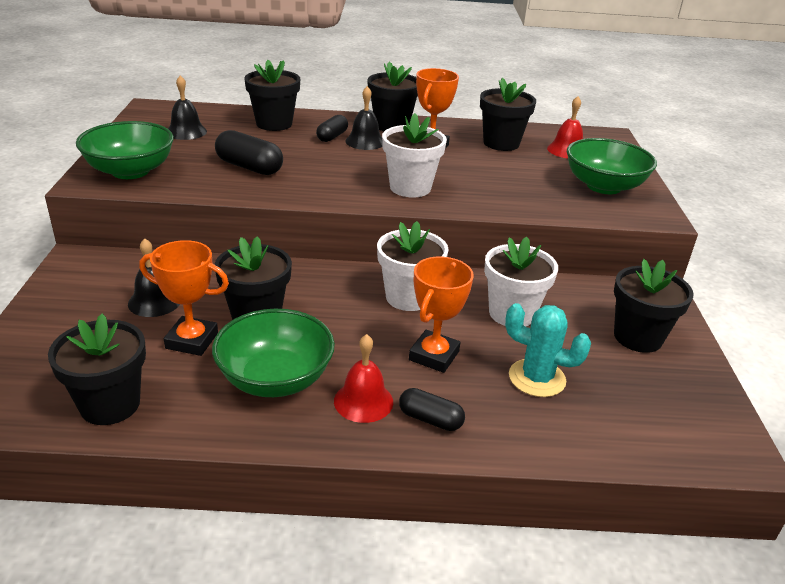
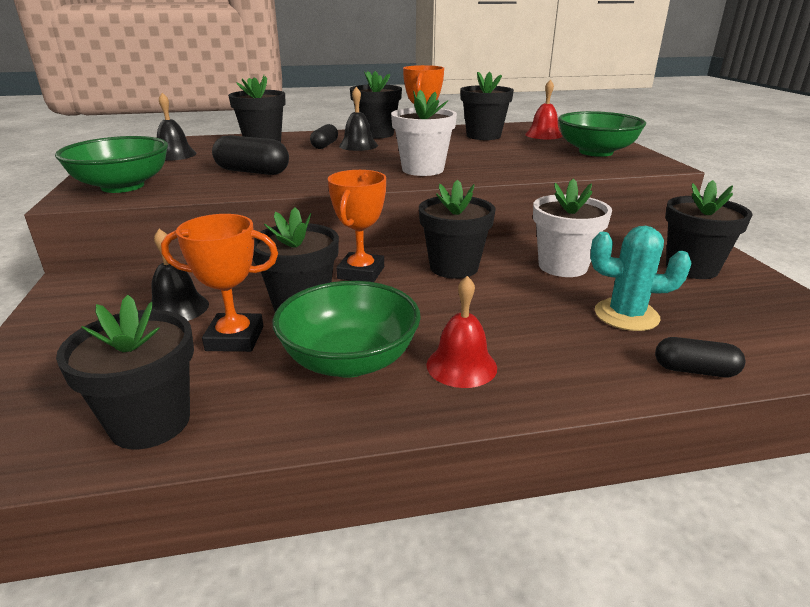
camera: 10 degrees left, 5 degrees down
(408, 297) = (454, 267): white flower pot -> black flower pot
(430, 419) = (545, 371): black capsule -> black capsule (694, 370)
(434, 356) = (510, 312): orange trophy -> orange trophy (361, 273)

